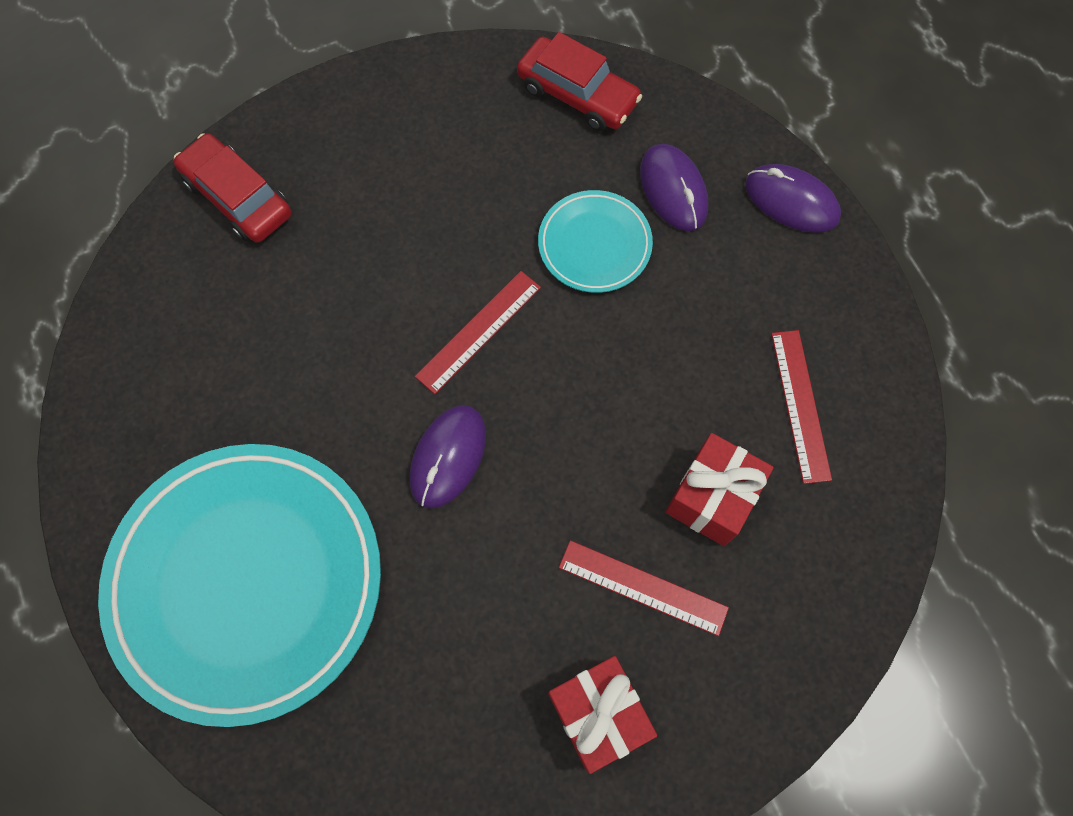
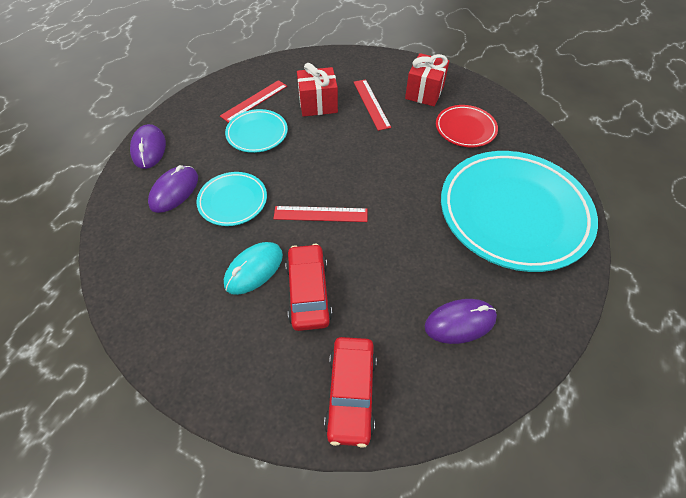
camera: 130 degrees left, 15 degrees down
(448, 457) = (388, 185): purple mouse -> purple mouse (460, 322)
(452, 690) = (465, 129): none -> red plate
(464, 204) = (254, 269): none -> turquoise mouse
(577, 94) = (135, 267): red car -> red car (308, 292)
(710, 357) = (257, 134): none -> turquoise plate

